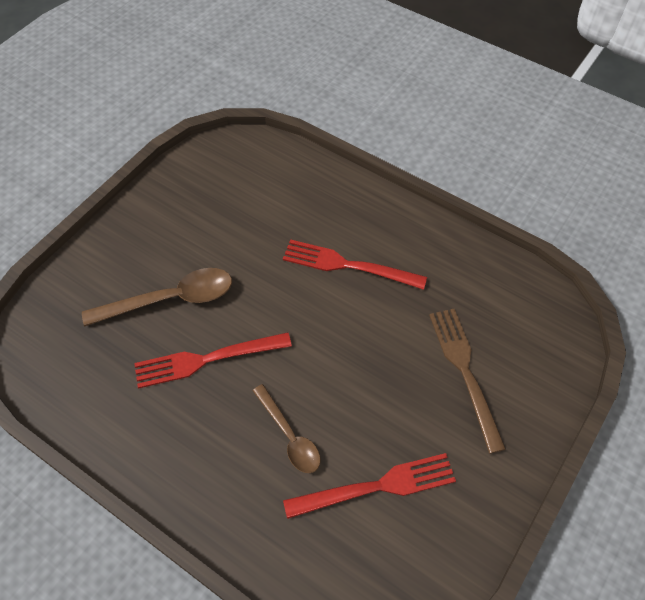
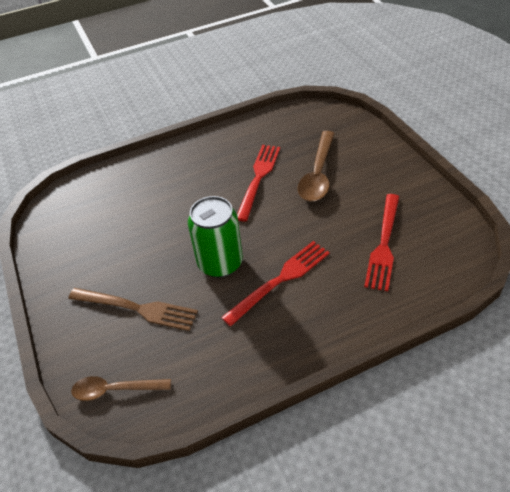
camera: 125 degrees right, 10 degrees down
(289, 436) = (177, 198): brown spoon -> brown spoon (115, 390)
(360, 328) = (220, 263): none -> green can
(377, 486) = (113, 225): red fork -> red fork (384, 244)

